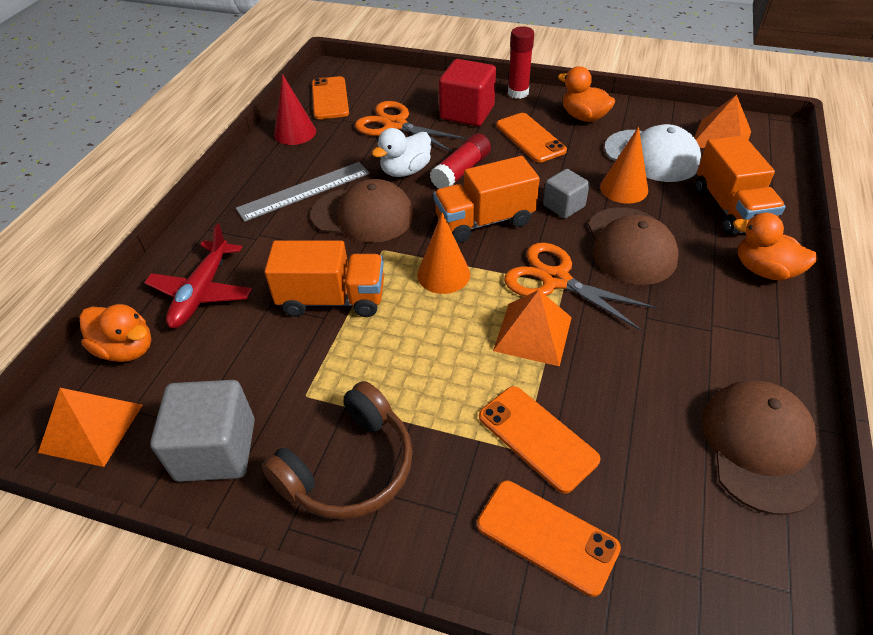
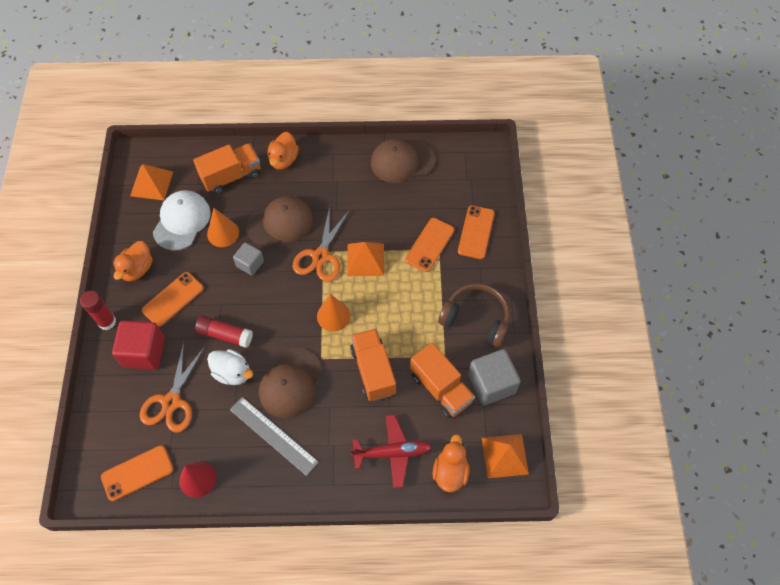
camera: 110 degrees left, 15 degrees up
(363, 215) = (290, 383): brown cap -> brown cap turned 150 degrees counterclockwise
(484, 221) = (277, 306): orange truck -> orange truck (441, 388)

